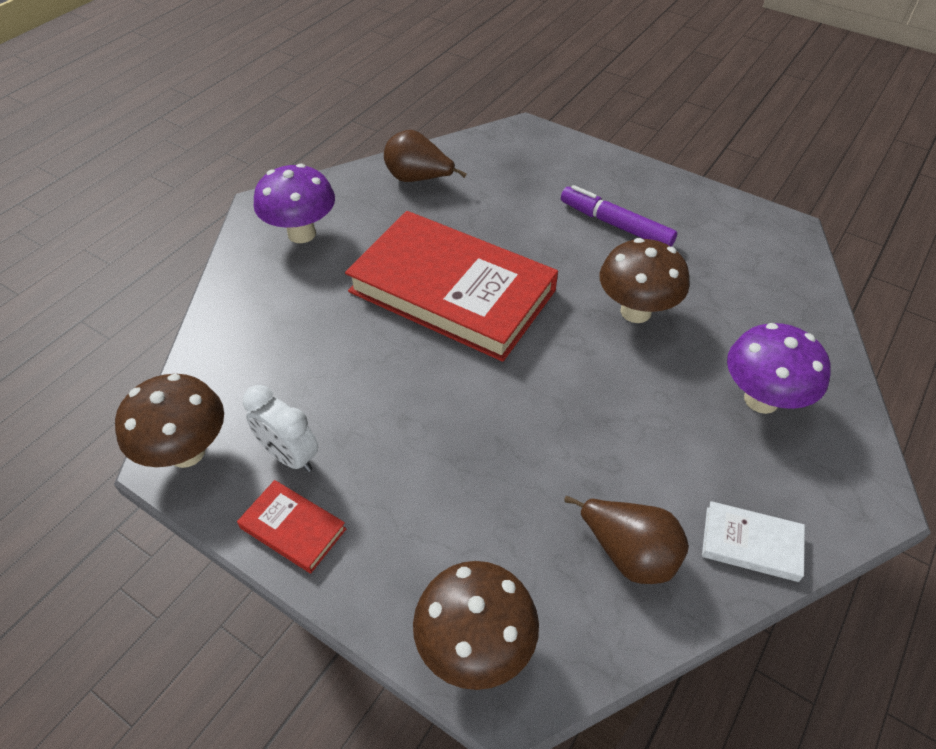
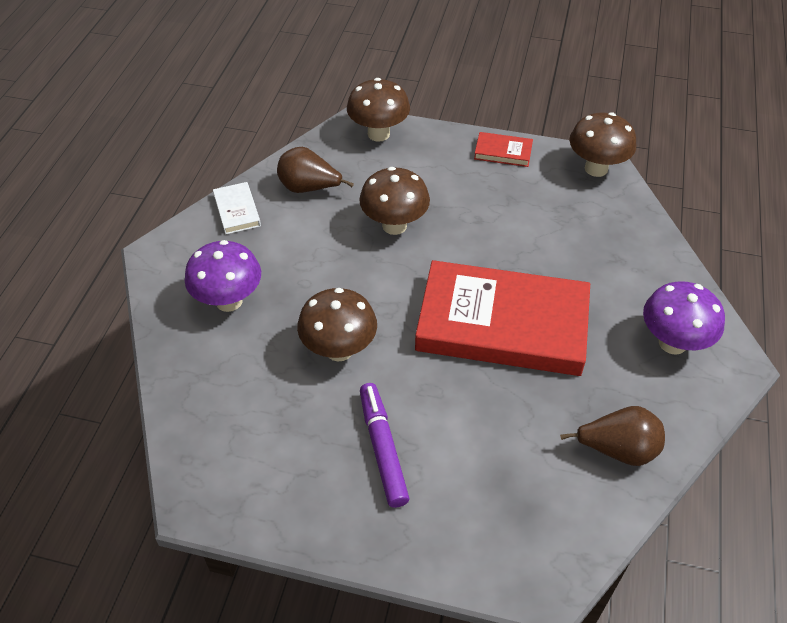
camera: 160 degrees right, 0 degrees up
(290, 456) = (533, 182): white clock -> none
(520, 445) = (394, 225): none -> brown mushroom
(615, 225) = (382, 448): purple marker -> purple marker turned 120 degrees counterclockwise
(751, 543) = (237, 211): white book -> white book turned 75 degrees clockwise

